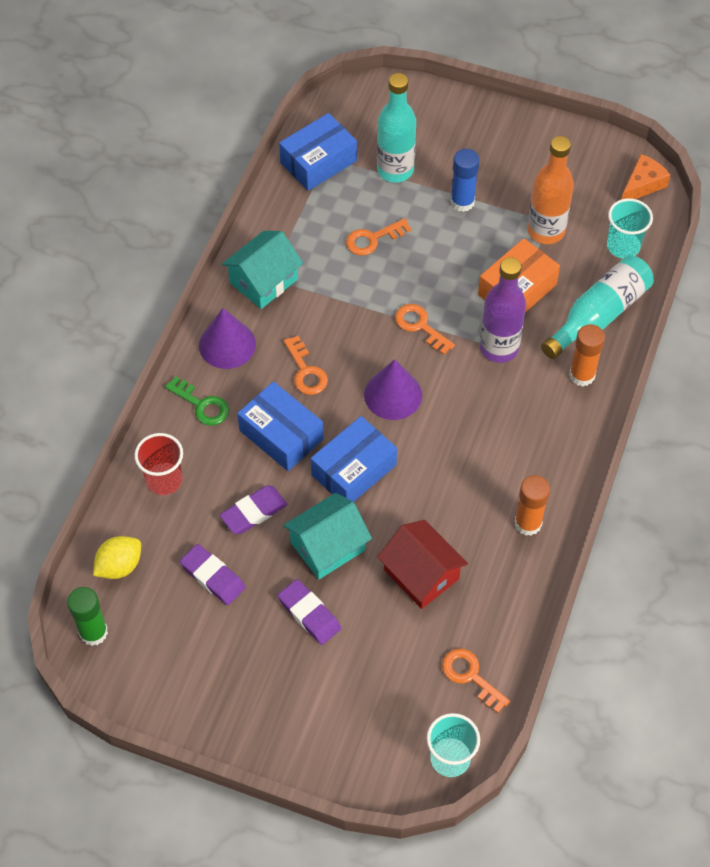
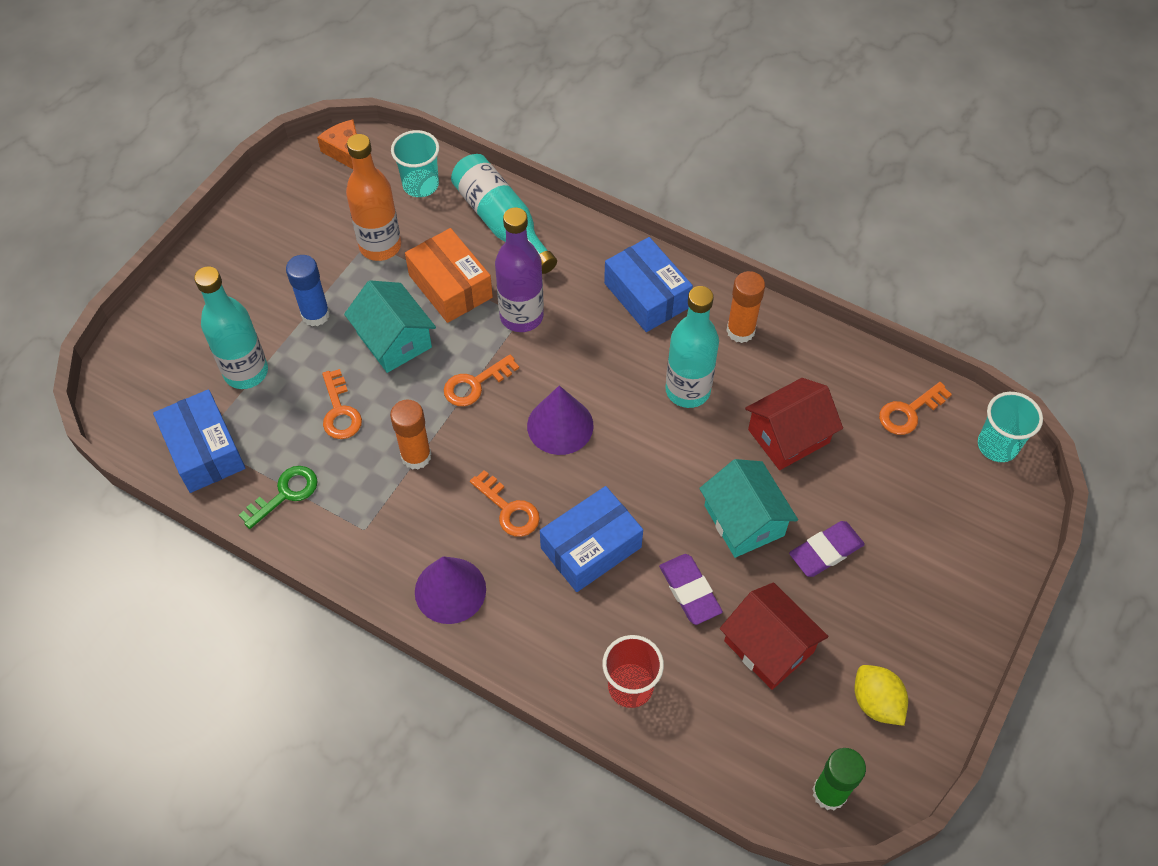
camera: 80 degrees left, 0 degrees up
(119, 566) = (742, 752): yellow lemon -> yellow lemon (876, 702)
(201, 405) = (531, 630): green key -> green key (285, 494)
(213, 576) = (769, 646): purple eraser -> red house
(263, 281) = (366, 536): turquoise house -> turquoise house (394, 340)
(306, 371) = (508, 509): orange key -> orange key turned 60 degrees clockwise
(354, 470) = (650, 480): blue box -> blue box (646, 295)
(451, 487) = (687, 390): none -> turquoise bottle
(582, 375) = (572, 251): orange glue stick -> orange glue stick (416, 456)

